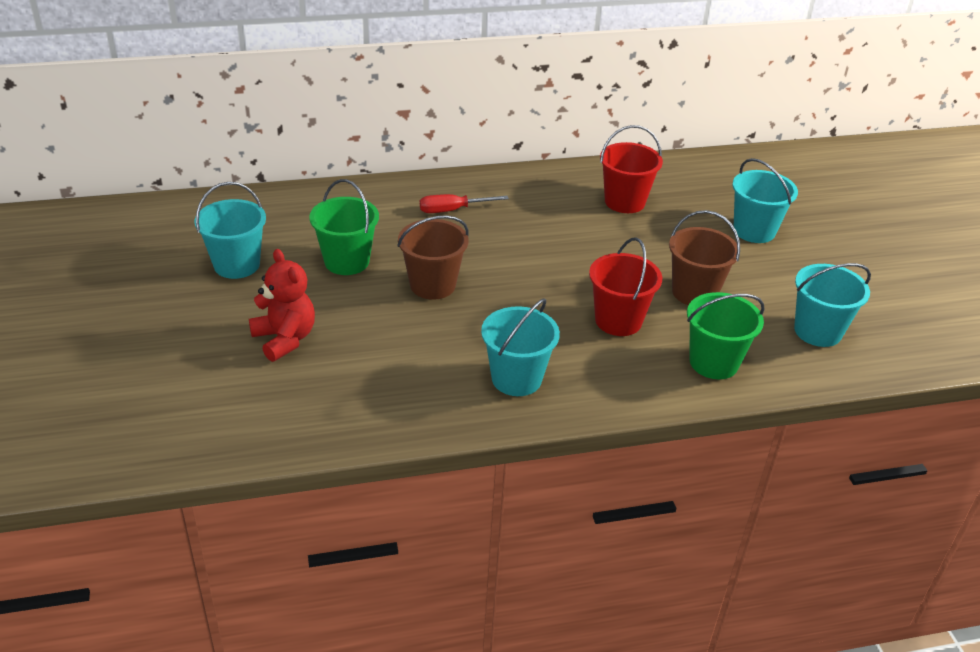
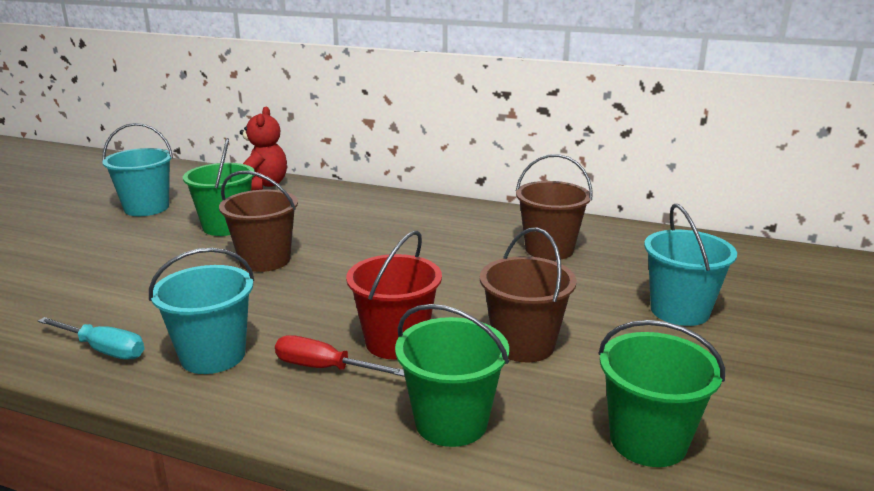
camera: 35 degrees right, 15 degrees down
(285, 339) = (89, 261): red teddy bear -> red teddy bear (263, 185)
(433, 406) = (103, 350): none -> turquoise screwdriver
(452, 210) = (369, 216): red screwdriver -> red screwdriver (324, 368)
(624, 202) = (549, 249): red bucket -> brown bucket
(818, 331) = (648, 441): turquoise bucket -> green bucket

